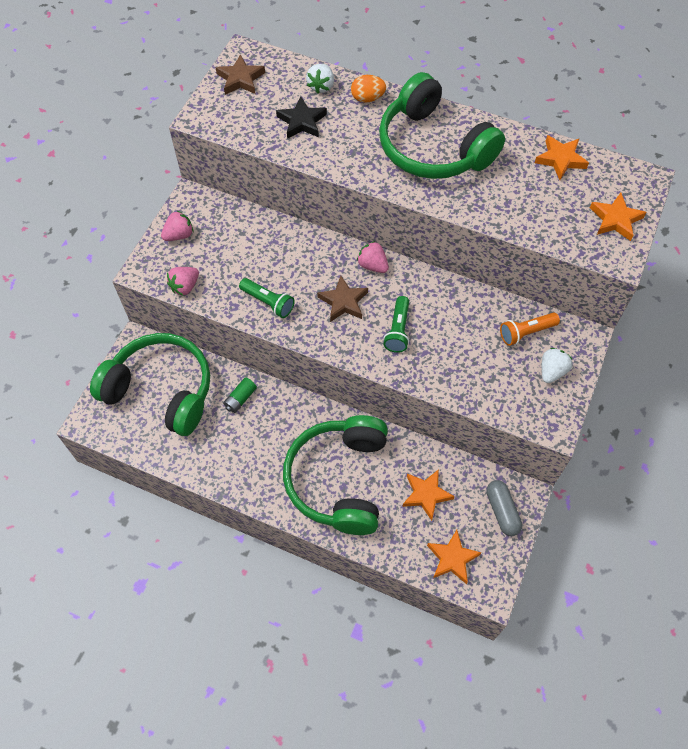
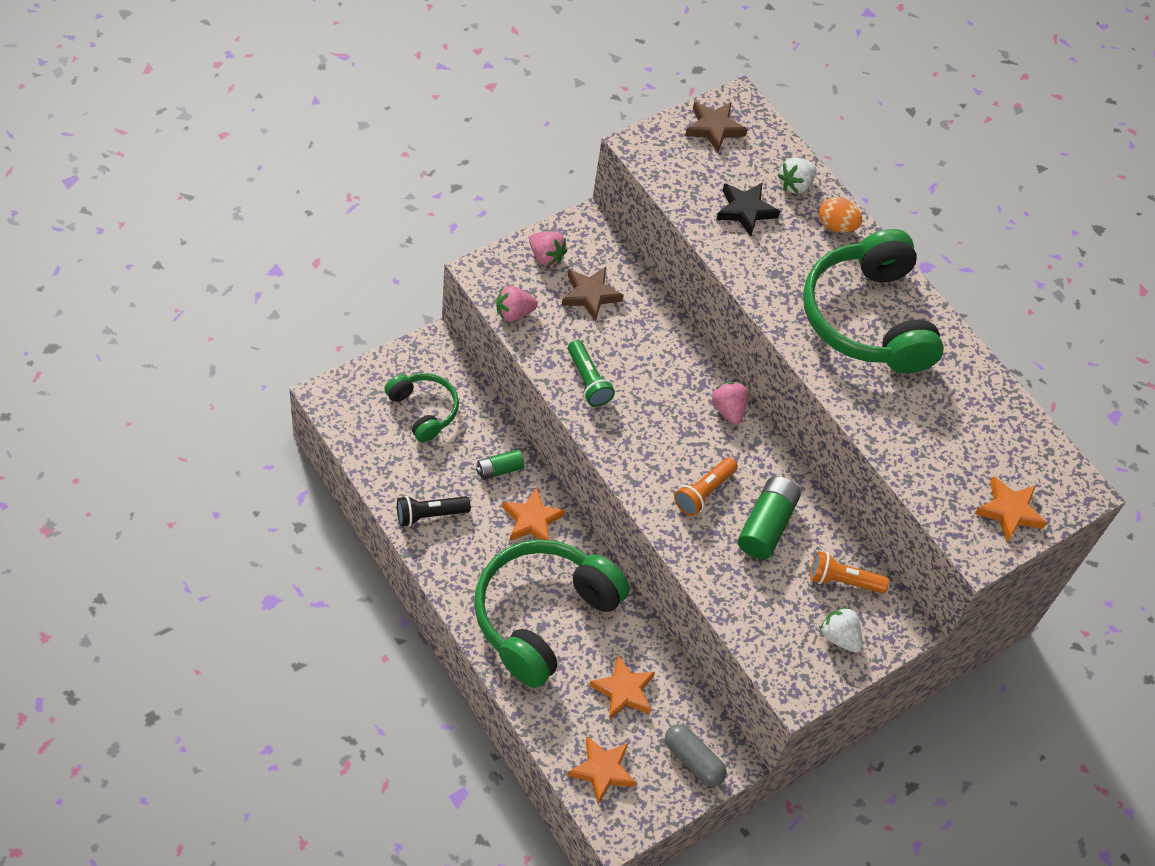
camera: 25 degrees right, 5 degrees down
(161, 391) = (423, 410): green headphones -> green headphones, size x0.53
(179, 235) = (546, 256): pink strawberry -> pink strawberry turned 45 degrees clockwise
(215, 460) = (429, 515): none -> black flashlight
(343, 302) = (668, 428): brown star -> brown star (590, 295)
(398, 330) = (703, 492): green flashlight -> orange flashlight
(453, 327) = (766, 525): none -> green battery
(502, 511) = (693, 760): grey capsule -> grey capsule turned 60 degrees counterclockwise
(552, 371) = (839, 637): white strawberry -> white strawberry turned 105 degrees counterclockwise
(560, 159) = (1000, 413): orange star -> orange star (532, 520)

